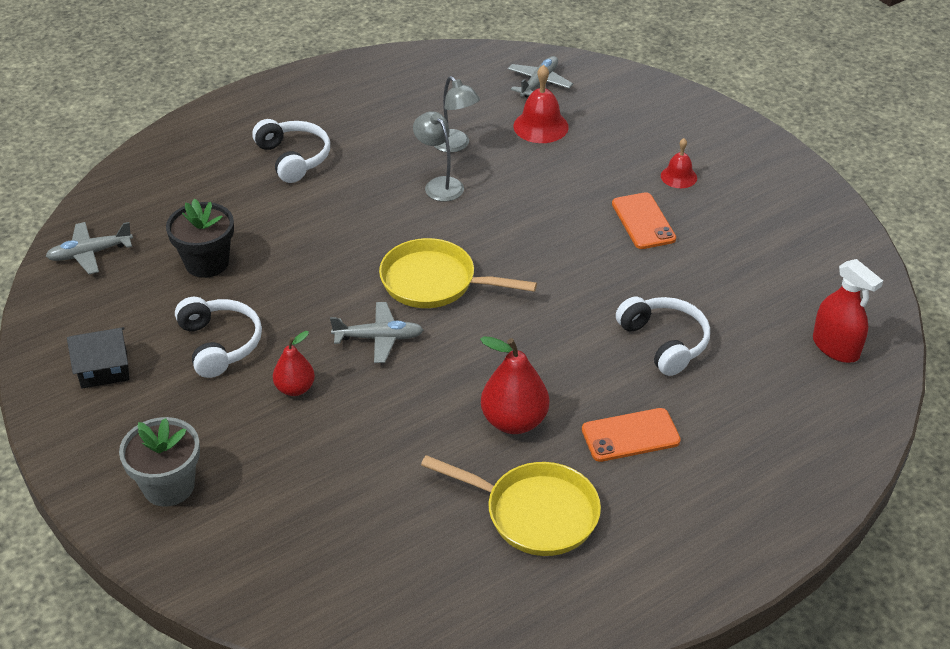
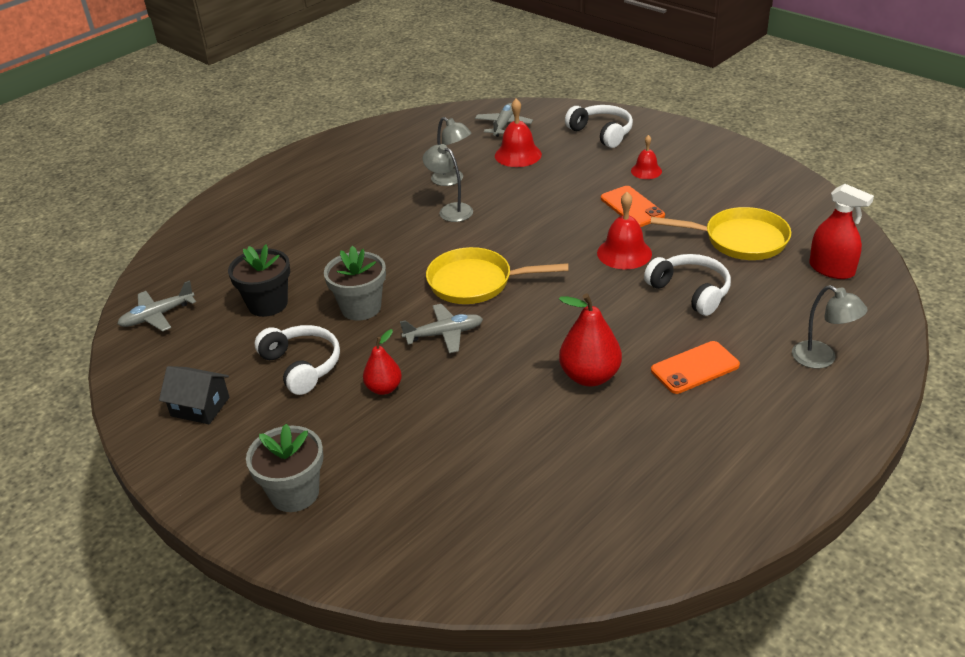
camera: 10 degrees left, 5 degrees down
(104, 369) = (200, 407): black house -> black house turned 45 degrees clockwise
(294, 158) = (317, 212): white headphones -> white headphones (602, 133)
(302, 287) = (361, 308): none -> grey flower pot
(534, 513) = (640, 447): yellow pan -> yellow pan (740, 240)
(611, 278) = (624, 253): none -> red bell
(774, 455) = (822, 359): none -> grey lamp

